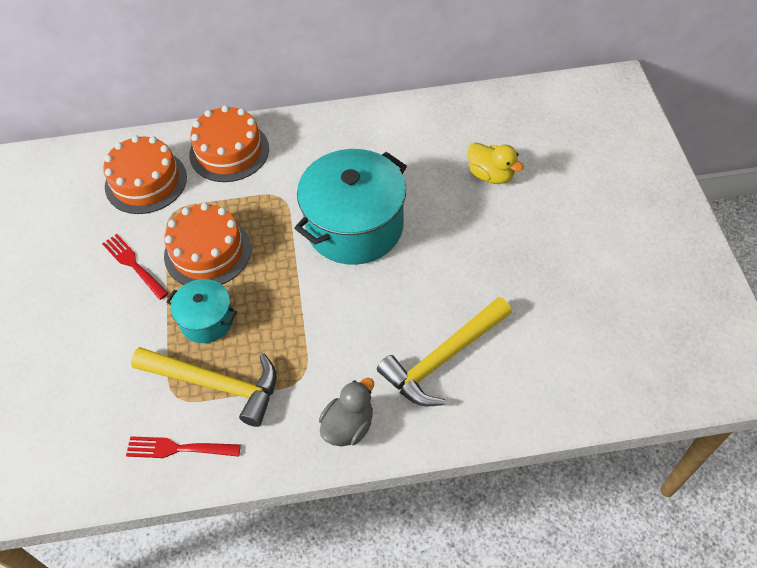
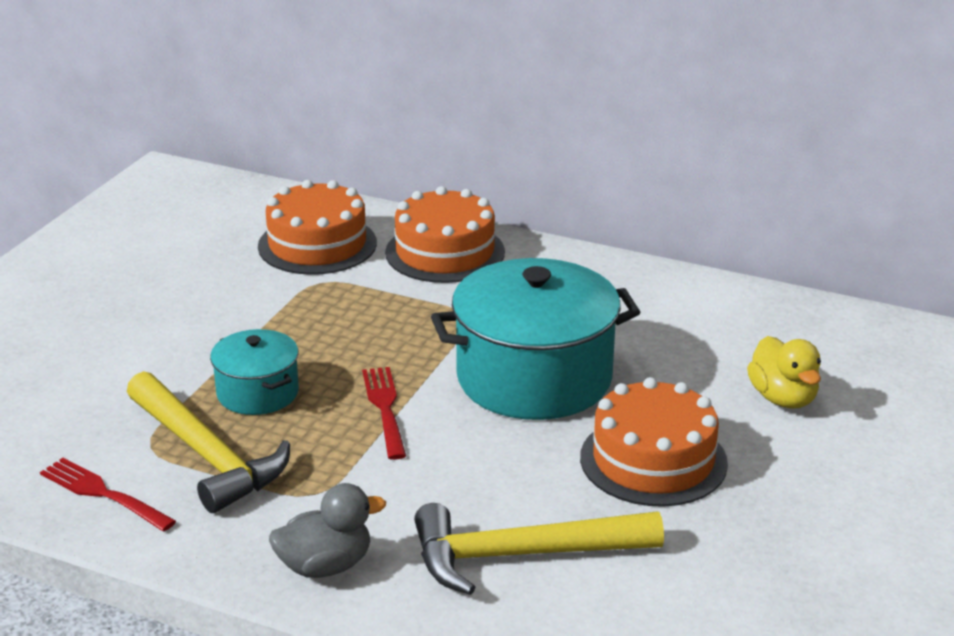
camera: 30 degrees right, 25 degrees down
(134, 264) = (227, 311): red fork -> red fork (385, 408)
(207, 252) = (324, 332): orange cake -> orange cake (653, 460)

